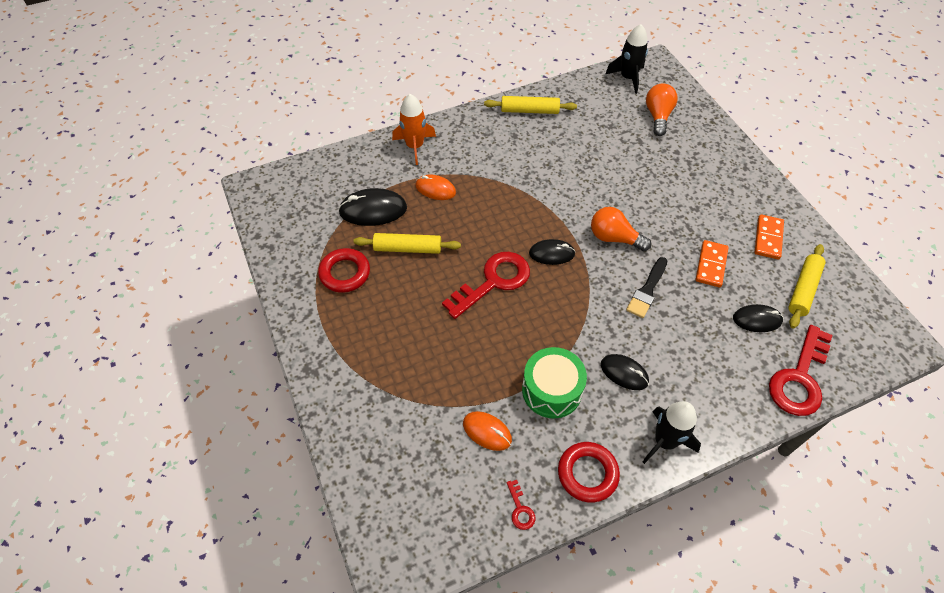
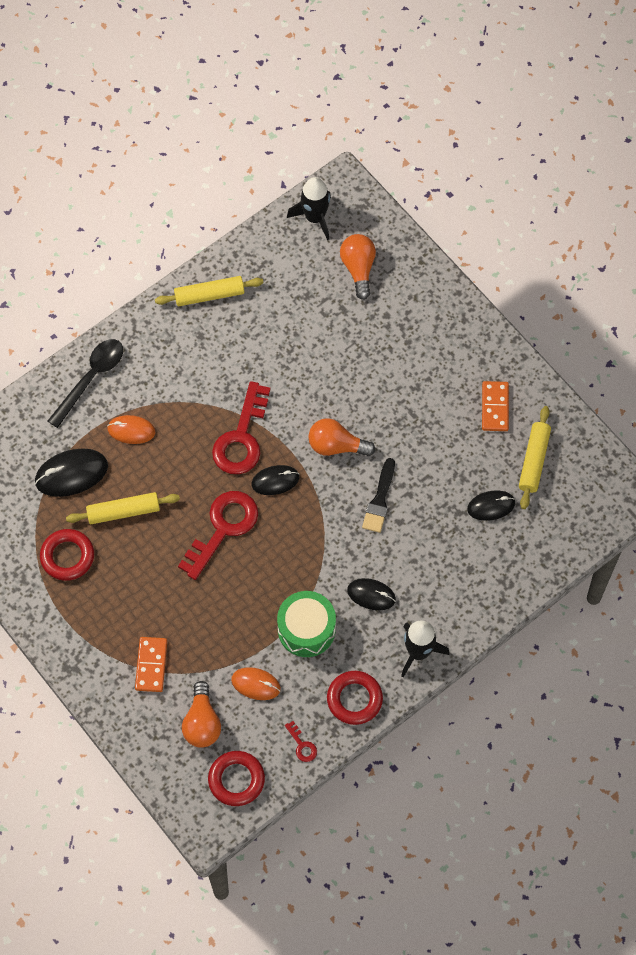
camera: 15 degrees left, 10 degrees up
(415, 146) = (91, 378): orange rocket -> black spoon
(421, 457) = (202, 723): none -> orange light bulb
(439, 529) = (236, 780): none -> red ring
(711, 265) = (440, 454): orange domino -> orange domino (151, 665)
(799, 378) = (535, 558): red key -> red key (241, 437)

